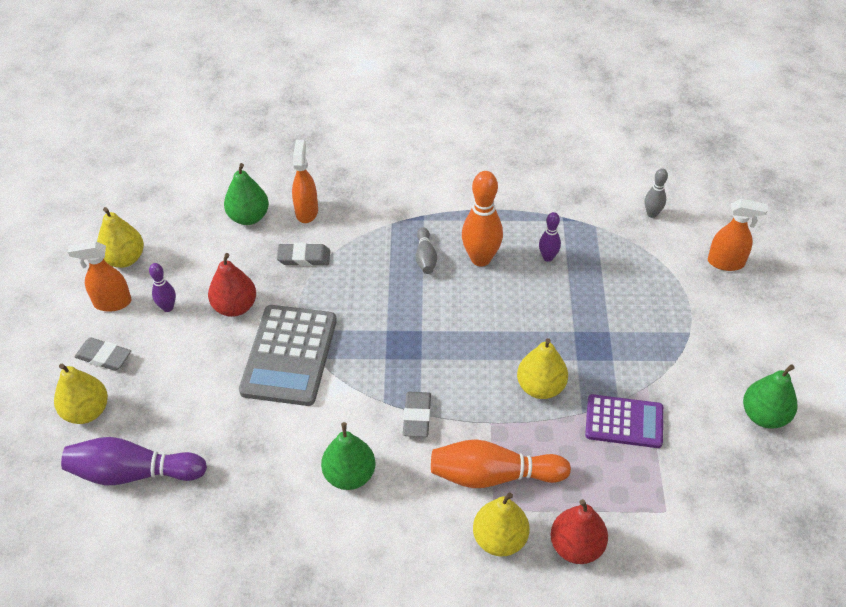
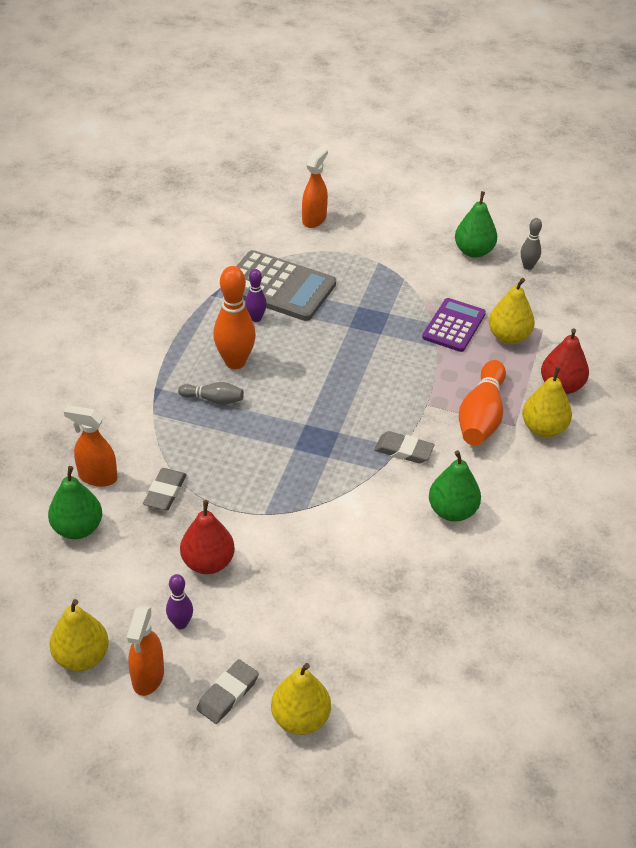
camera: 75 degrees left, 5 degrees down
(133, 473) = (397, 683): purple bowling pin -> none
(289, 355) = (294, 529): grey calculator -> grey calculator (278, 287)
(540, 387) = (401, 363): yellow pear -> yellow pear (508, 337)
(652, 214) = (237, 241): grey bowling pin -> grey bowling pin (528, 266)

